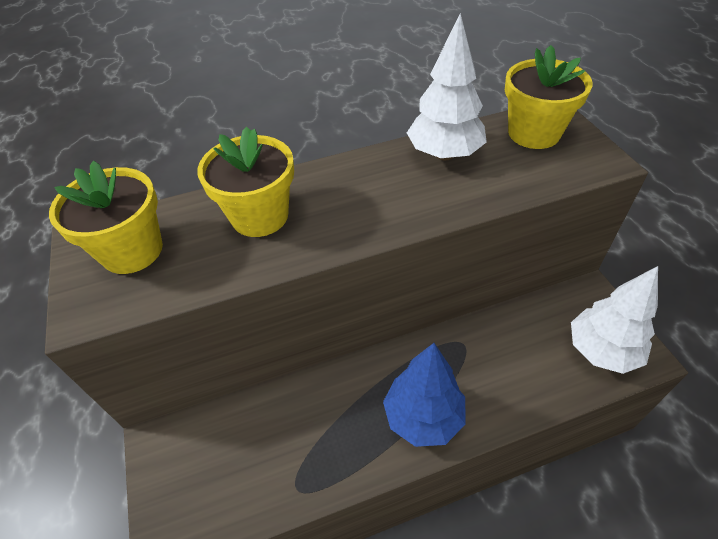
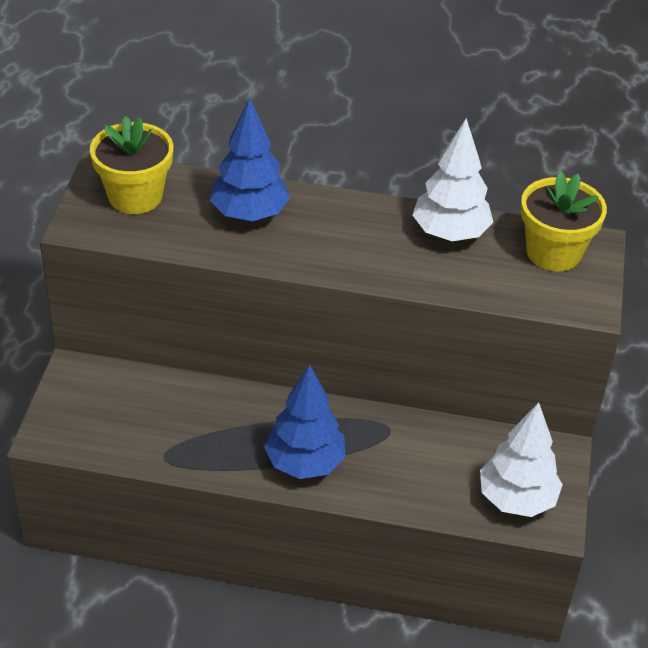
camera: 25 degrees right, 5 degrees down
(260, 216) = (249, 214): yellow flower pot -> blue tree

